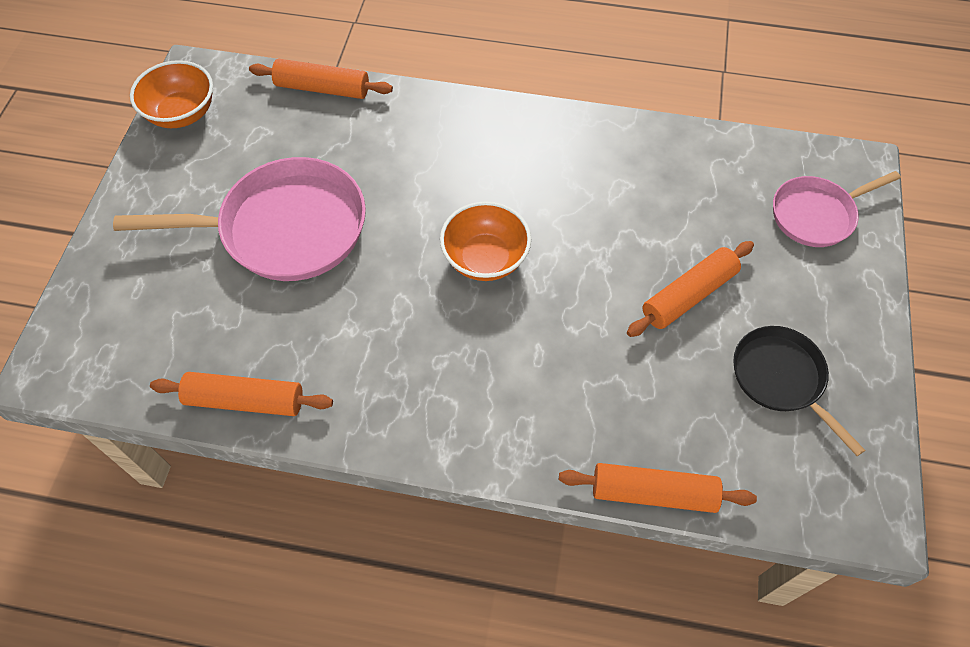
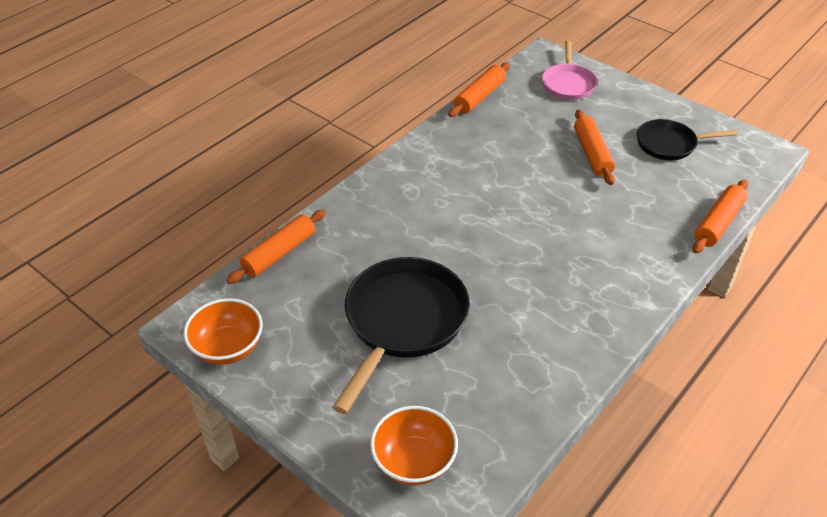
camera: 60 degrees left, 15 degrees down
(245, 401) = (547, 396): orange rolling pin -> orange rolling pin (479, 97)
(284, 228) = (402, 322): pink pan -> black pan
(485, 259) = (506, 227): orange bowl -> orange bowl (414, 461)

